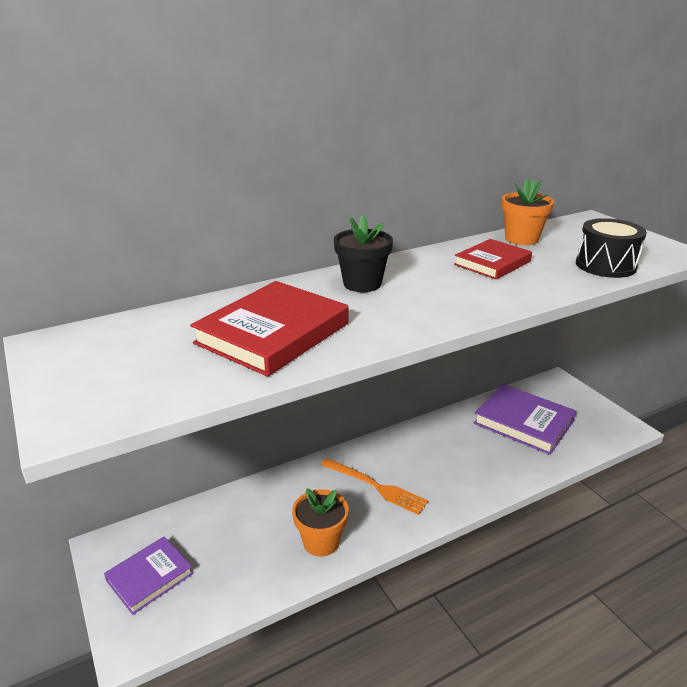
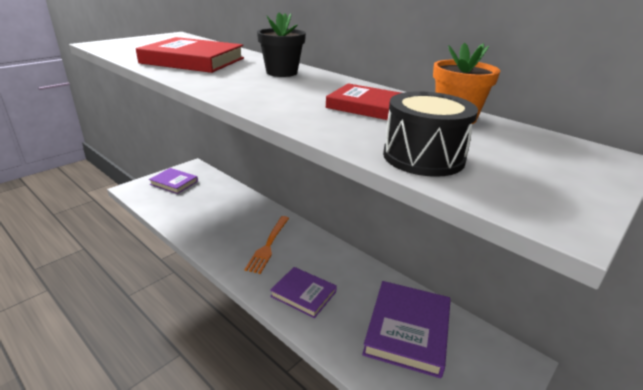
camera: 70 degrees right, 0 degrees up
(321, 542) = (208, 230): orange flower pot -> none
(468, 474) = (303, 294): none -> purple book

